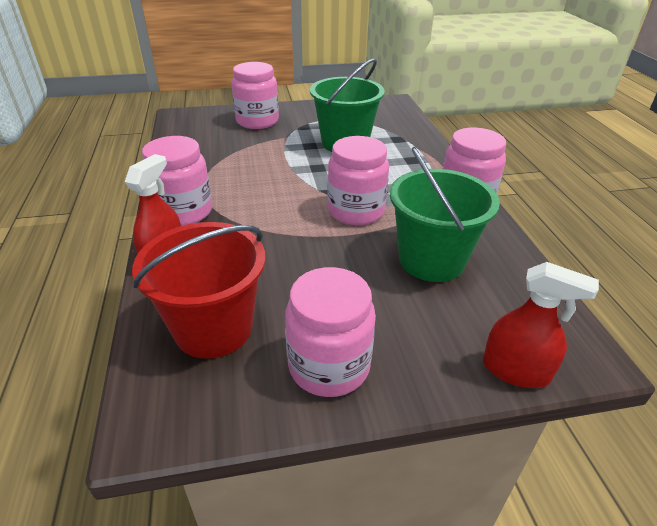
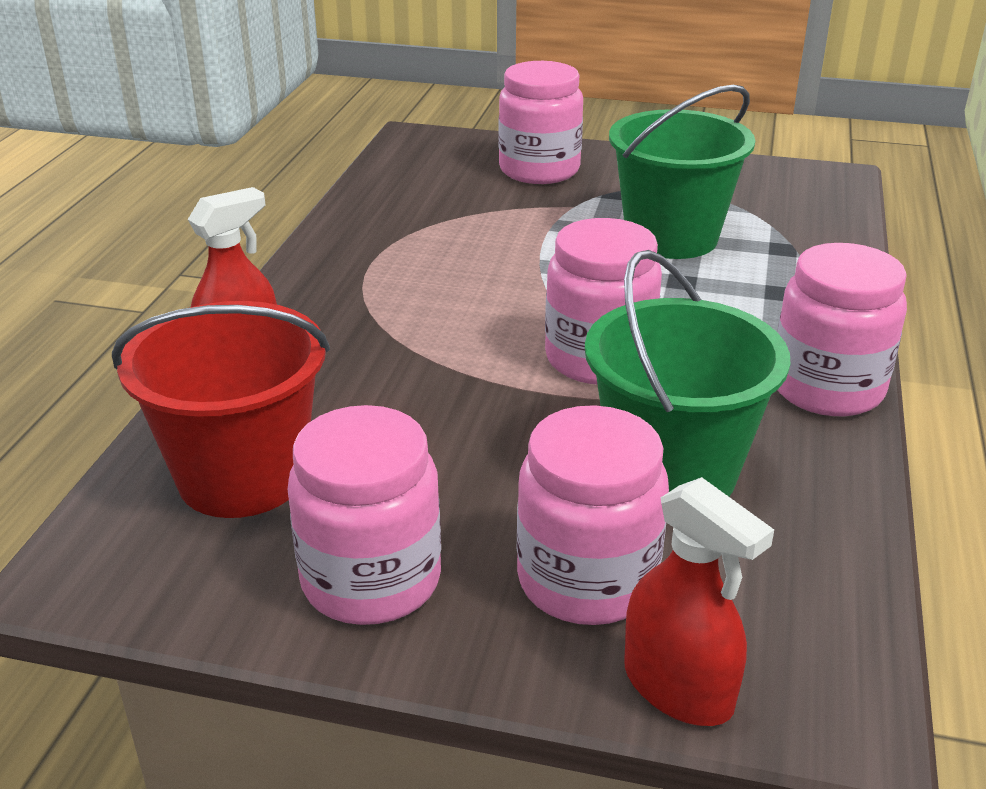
camera: 25 degrees right, 5 degrees down
(184, 212) = (315, 296): pink jar -> pink jar (587, 580)

